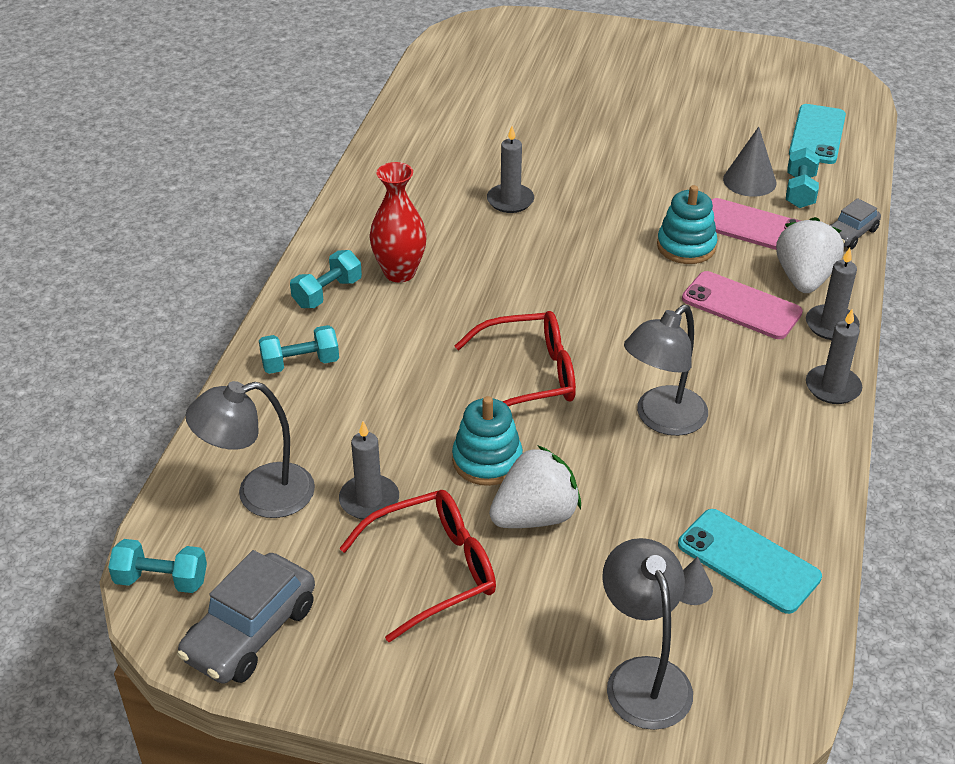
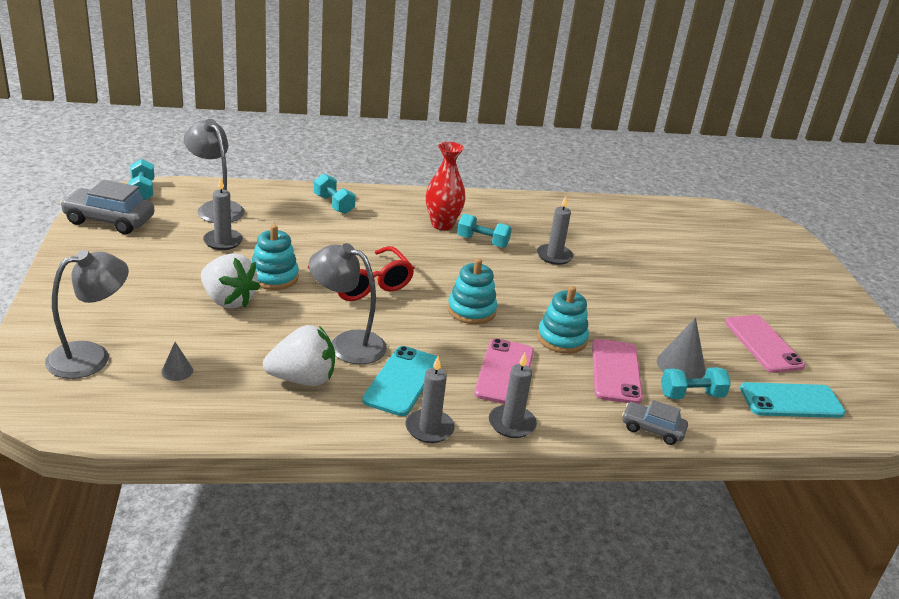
camera: 65 degrees right, 10 degrees down
(327, 293) = (405, 204): turquoise dumbbell -> turquoise dumbbell (482, 242)
(433, 570) = (169, 270): red glasses -> none
(613, 299) = (471, 310): none -> turquoise stacking toy
(722, 116) = (763, 344): none -> pink phone
(748, 561) = (211, 395): turquoise phone -> turquoise phone (402, 381)
(804, 278) = (565, 404): white strawberry -> white strawberry (302, 379)

